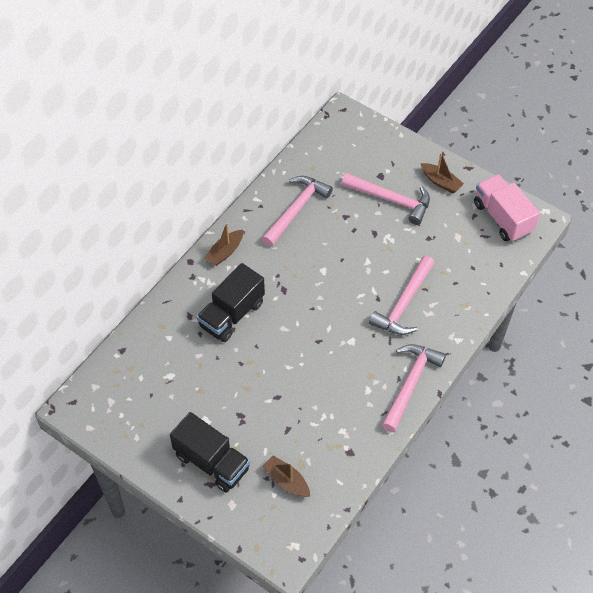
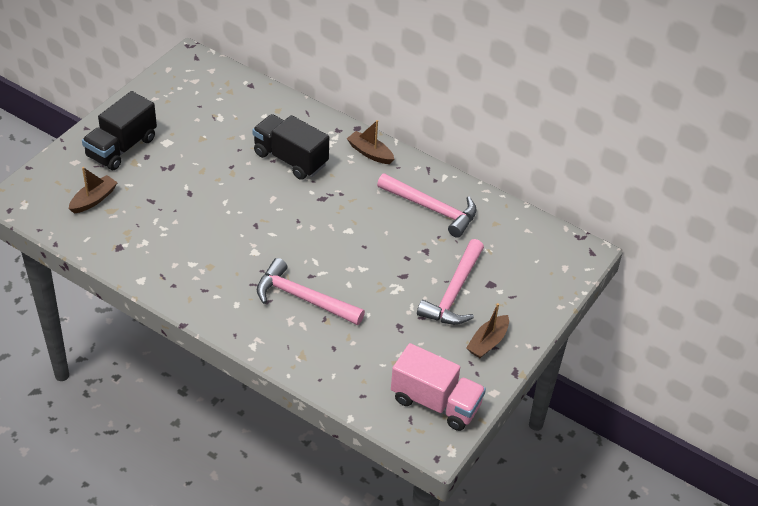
camera: 85 degrees right, 10 degrees down
(410, 384) = (197, 299): pink hammer -> none
(502, 218) = (436, 402): pink truck -> pink truck turned 60 degrees clockwise

